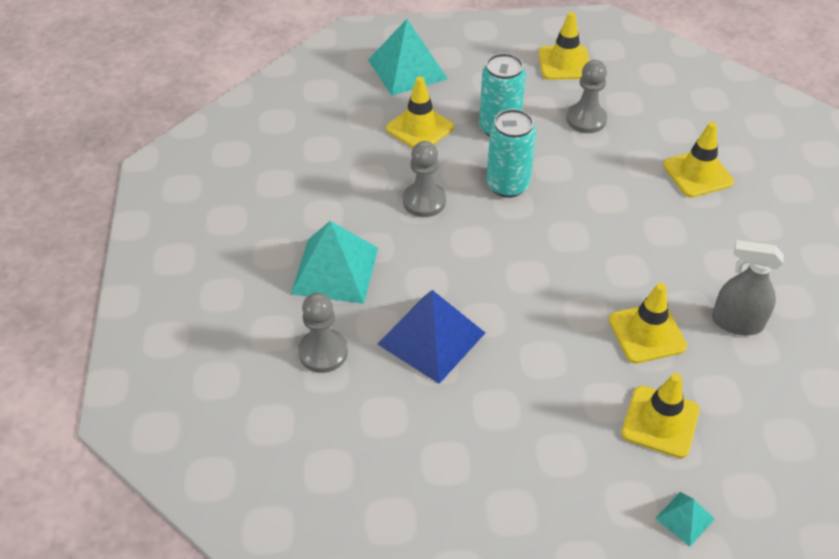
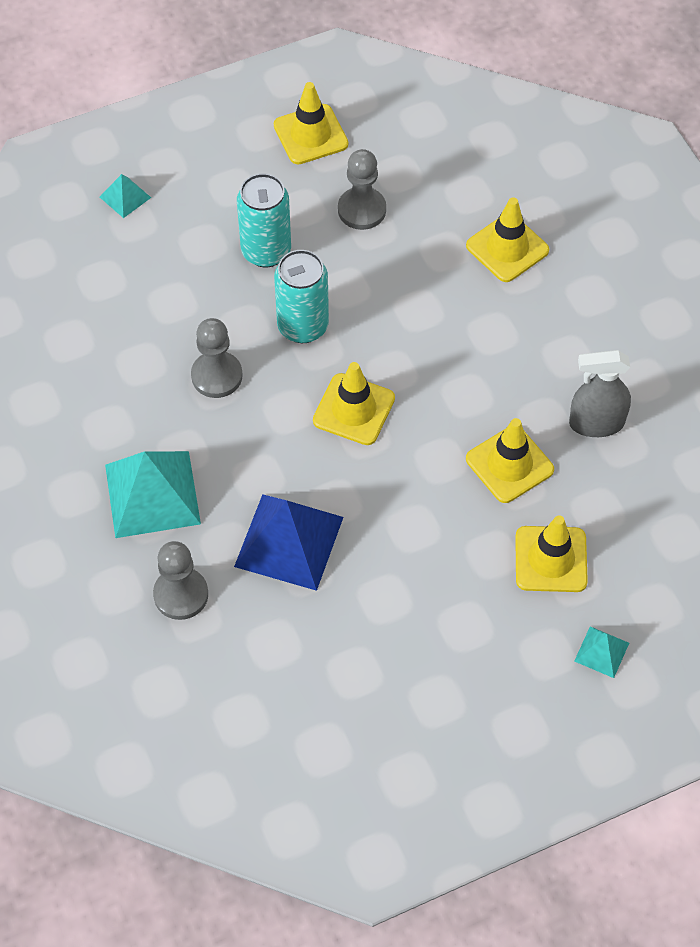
camera: 20 degrees left, 10 degrees up
(407, 69) = (125, 197): turquoise pyramid -> turquoise pyramid, size x0.48
(420, 128) = (173, 278): yellow traffic cone -> yellow traffic cone (354, 409)

